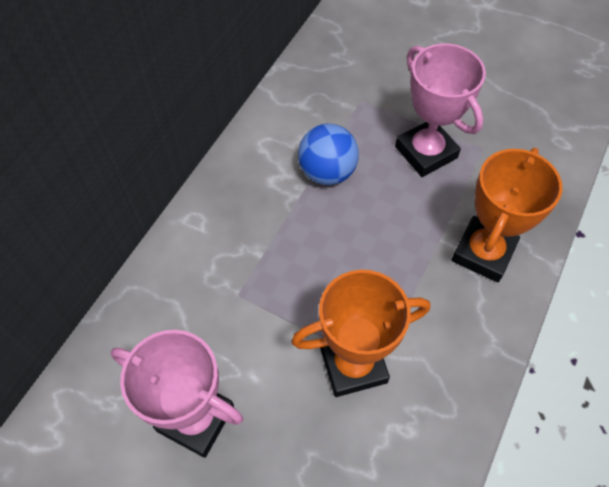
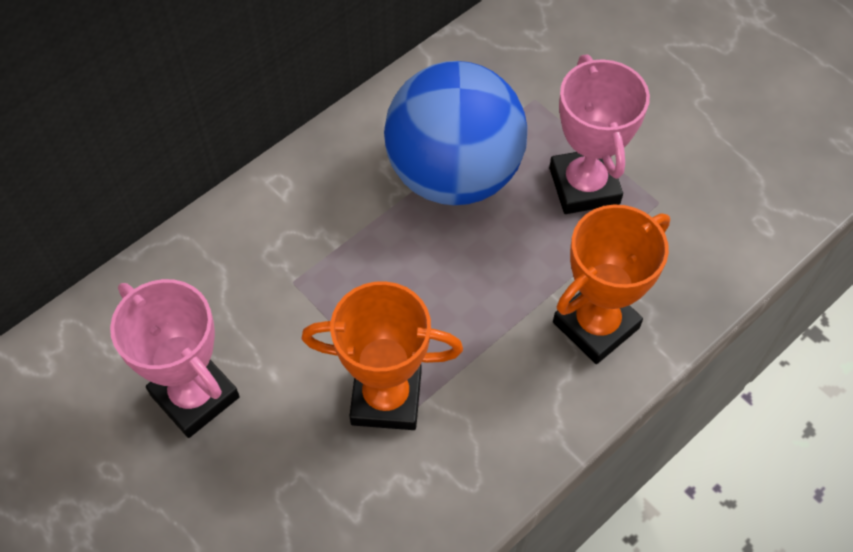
camera: 20 degrees right, 0 degrees up
(327, 172) = (454, 174): blue ball -> blue ball, size x1.85

